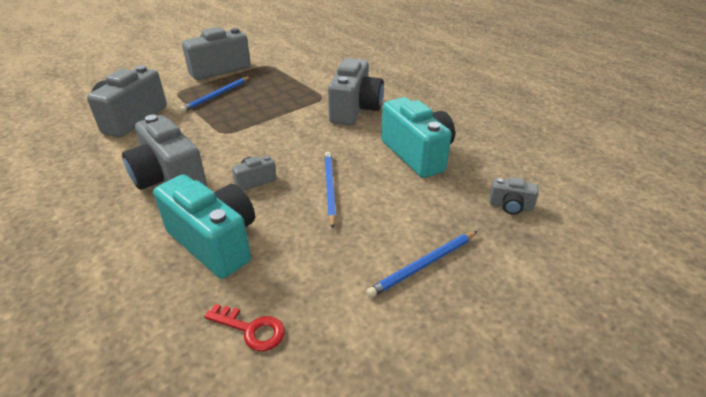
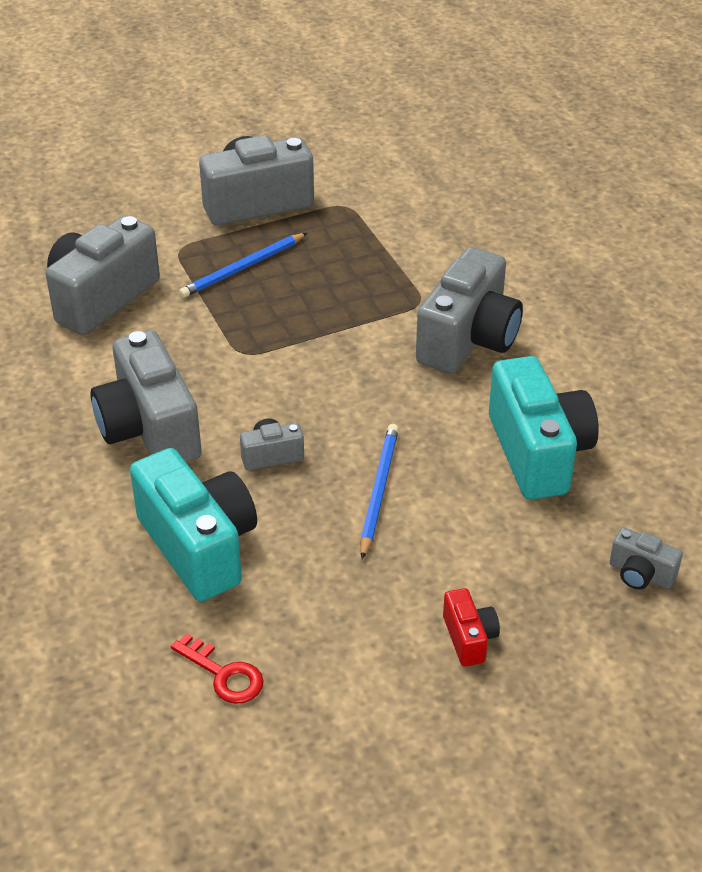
camera: 15 degrees right, 5 degrees up
(423, 265) = (469, 638): blue pencil -> red camera

